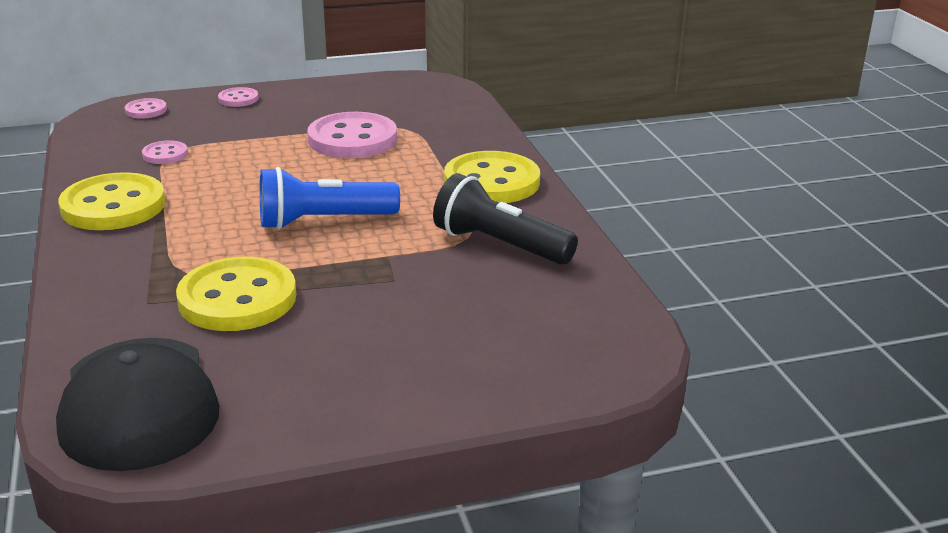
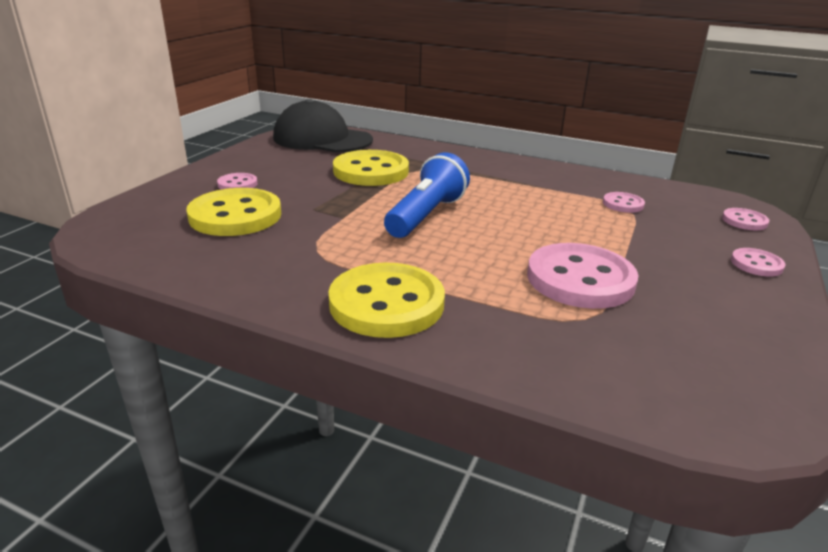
camera: 130 degrees right, 0 degrees up
(113, 206) = (542, 174): yellow button -> yellow button (235, 215)
(404, 358) = (237, 184): none -> pink button
(500, 245) = (282, 255): black flashlight -> none

